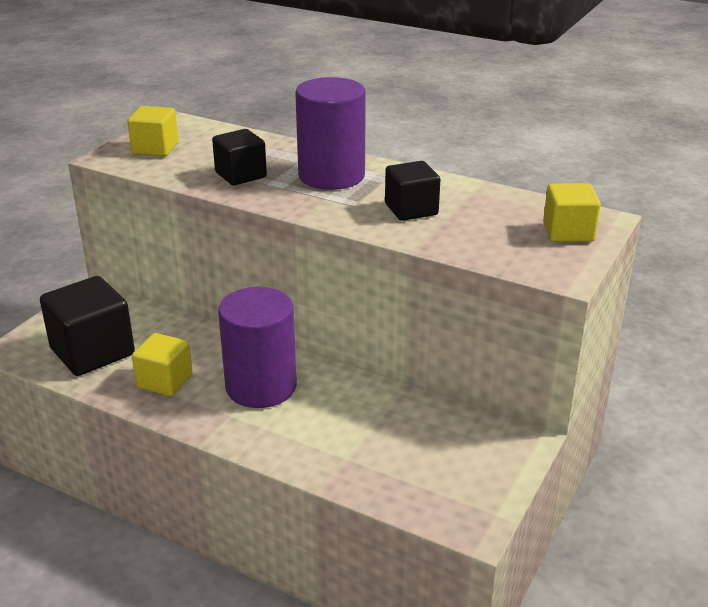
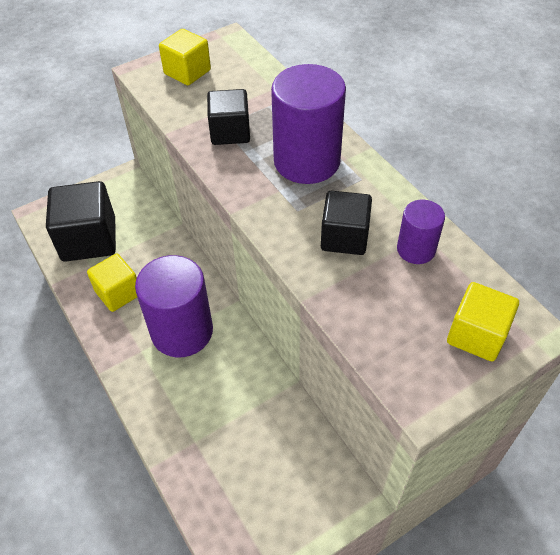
camera: 30 degrees right, 20 degrees up
(476, 201) = (416, 249): none -> purple cylinder

